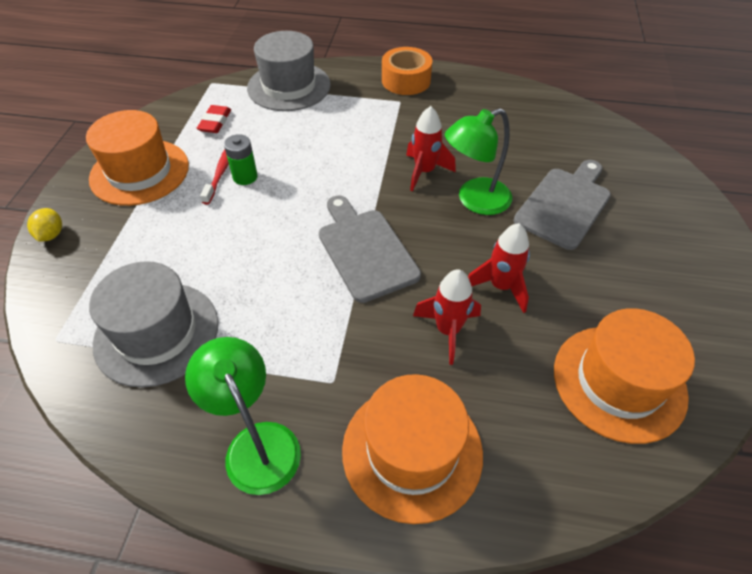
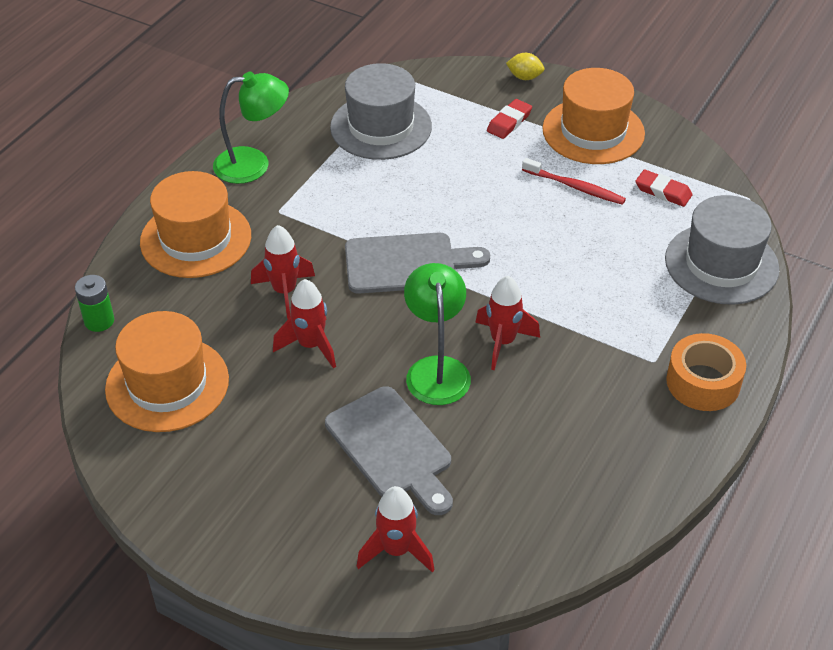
camera: 110 degrees right, 5 degrees down
(133, 229) = (509, 122): none -> red eraser
(245, 177) = (555, 200): green battery -> green battery (99, 321)
(642, 179) = (396, 550): none -> red rocket

